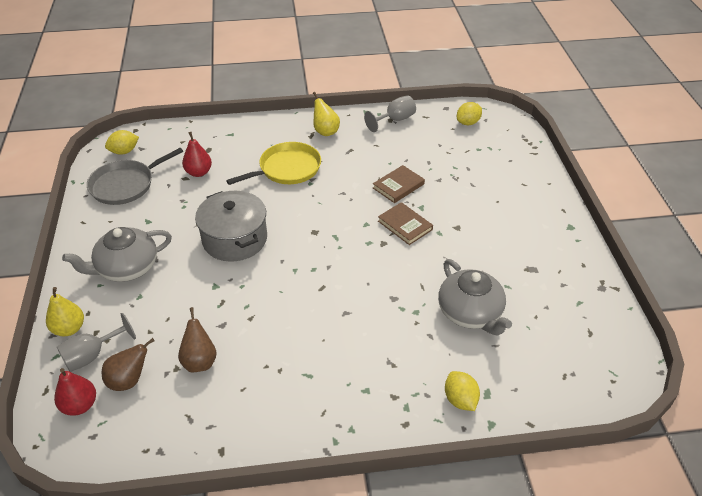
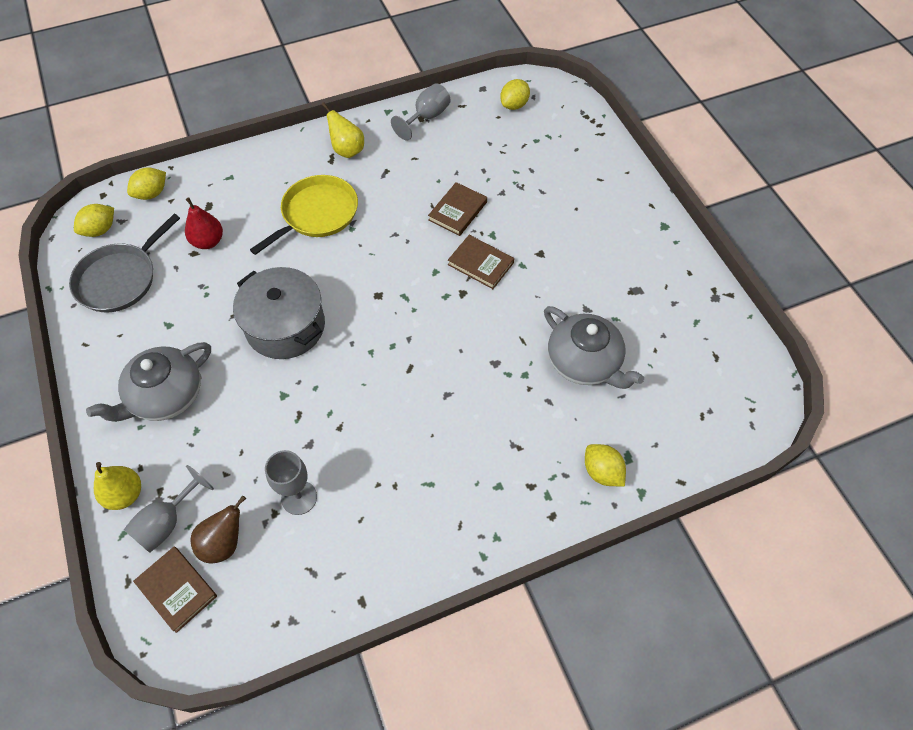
camera: 15 degrees left, 15 degrees up
(80, 405) = (177, 589): red pear -> brown book
(170, 135) = (152, 194): none -> yellow lemon
(200, 361) = (299, 497): brown pear -> grey goblet

